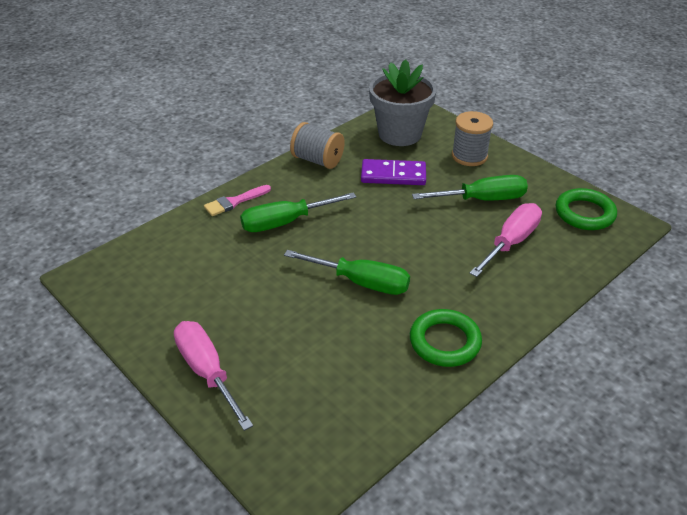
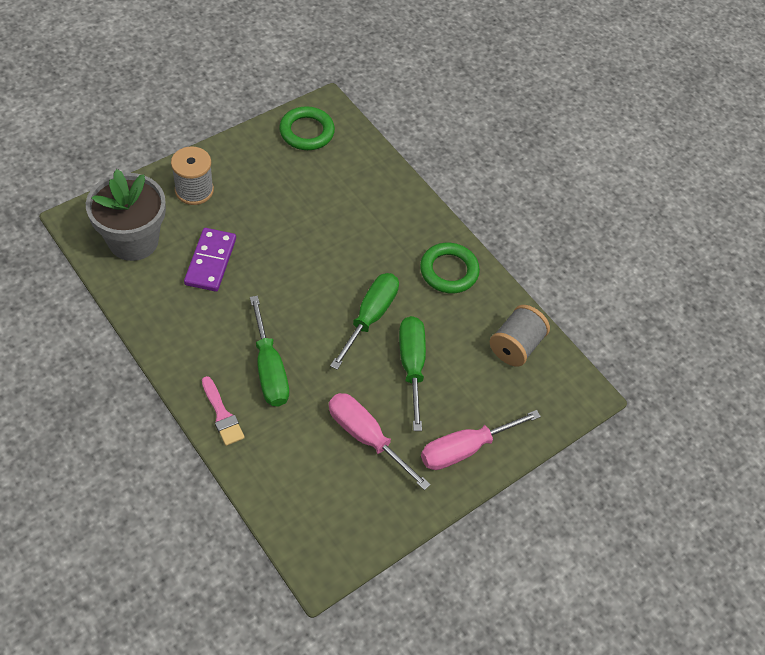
camera: 90 degrees left, 15 degrees up
(317, 160) = (163, 326): grey spool -> grey spool (515, 346)
(482, 199) = (269, 198): green screwdriver -> green screwdriver (412, 366)
(511, 242) = (336, 195): pink screwdriver -> pink screwdriver (366, 437)

